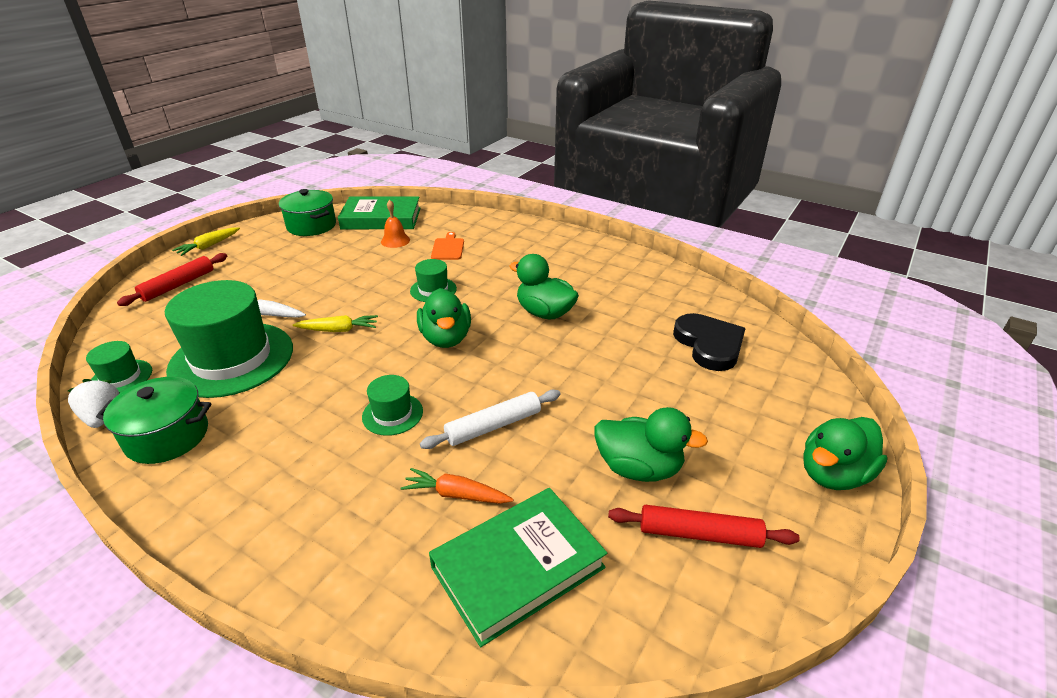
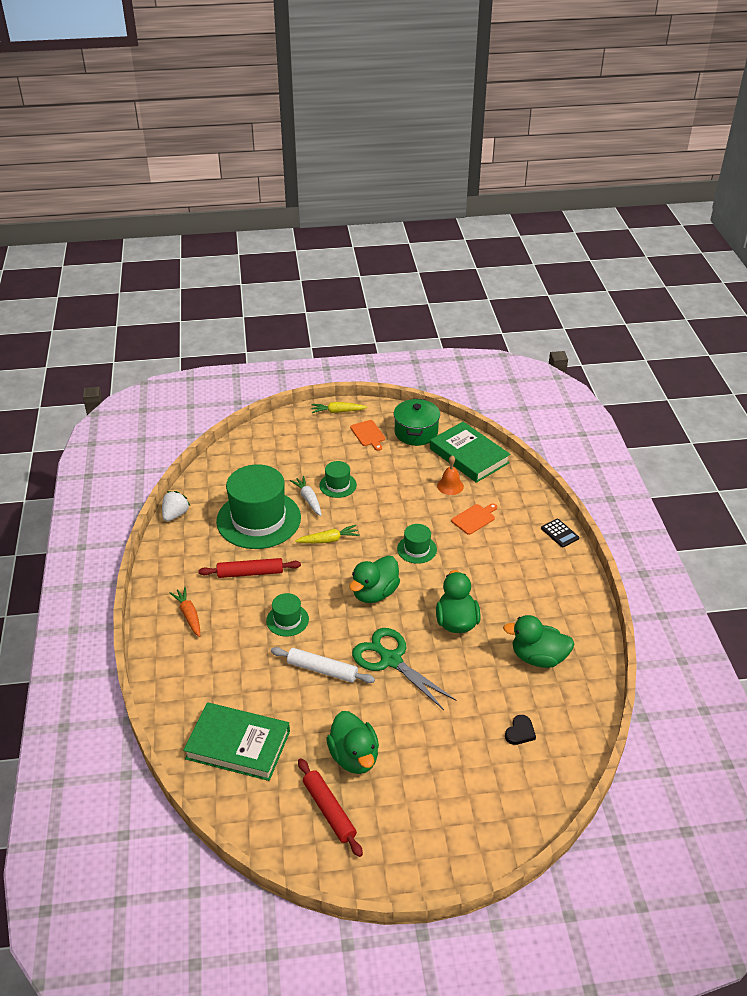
camera: 50 degrees right, 5 degrees up
(121, 378) = (203, 493): green hat -> green hat (338, 485)
(167, 436) = (187, 549): green pot -> none
(178, 285) = (289, 438): red rolling pin -> red rolling pin (250, 573)
(266, 246) = (368, 434): none -> orange cutting board
(339, 330) = (328, 540): yellow carrot -> yellow carrot turned 60 degrees counterclockwise
(456, 494) = (259, 689): orange carrot -> orange carrot (188, 615)
(523, 224) = (559, 533): none -> black calculator
(540, 372) = (391, 660): none -> green scissors
(709, 344) = (520, 732): black heart -> black heart, size x0.49
(833, 474) = (444, 858): green duck -> green duck (538, 657)

